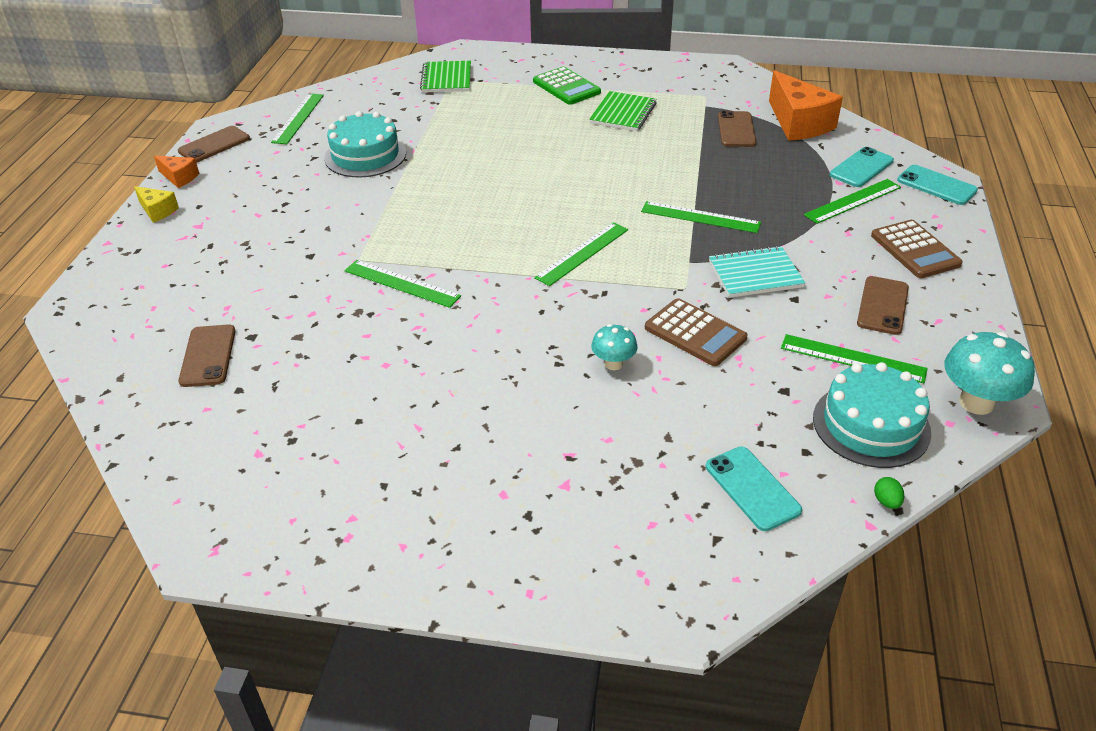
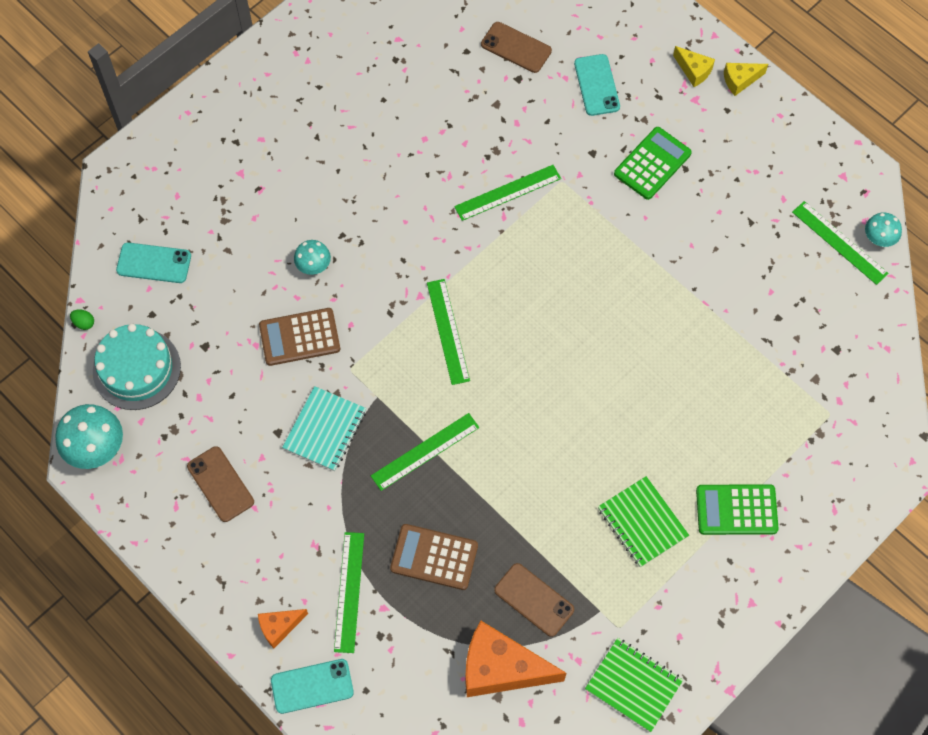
camera: 125 degrees right, 25 degrees up
(162, 238) = (694, 71): none -> yellow cheese
(179, 177) = (787, 113): orange cheese -> orange cheese (279, 627)
(214, 145) = (832, 158): brown phone -> none
(280, 106) = (878, 239): none -> turquoise mushroom
(294, 220) = (652, 164): none -> green calculator
(365, 155) = (724, 261): turquoise cake -> none
(446, 79) = (837, 411): green notebook -> green notebook (633, 685)
(853, 358) = (193, 413): green ruler -> none
(861, 168) = (387, 650): turquoise phone -> turquoise phone (596, 85)
(915, 250) = (253, 573): brown calculator -> brown calculator (434, 557)

